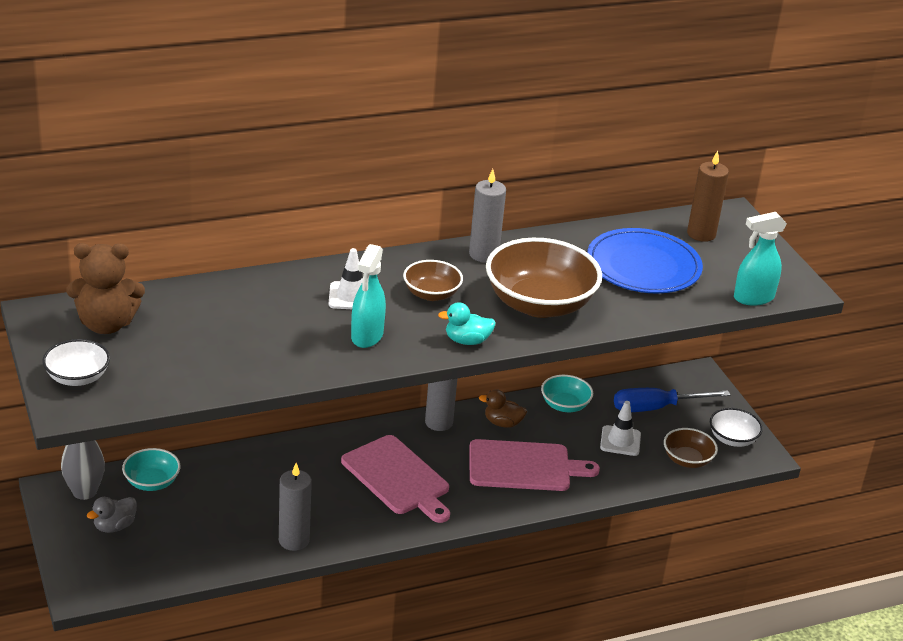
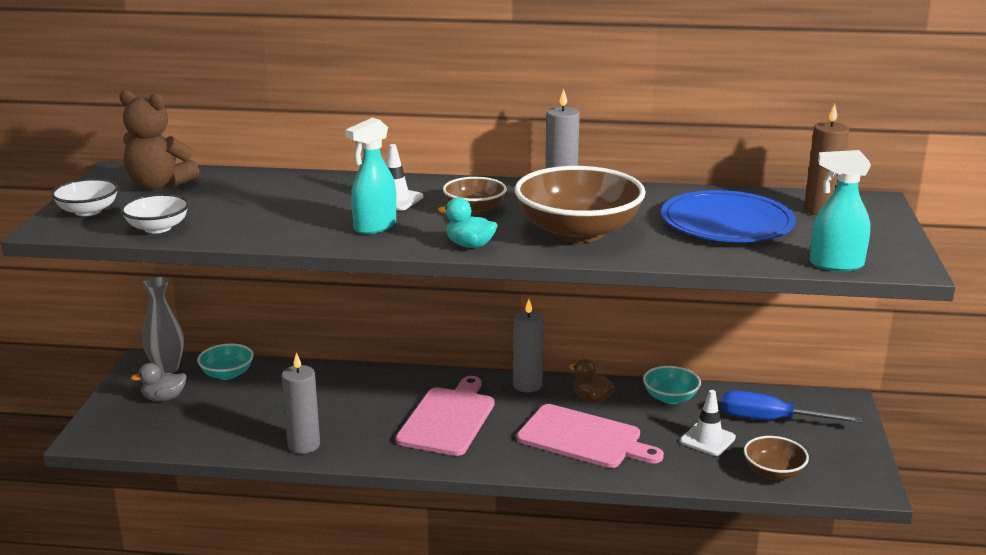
camera: 30 degrees right, 10 degrees down
(398, 477) = (448, 419): pink cutting board -> pink cutting board turned 150 degrees counterclockwise
(732, 439) = (843, 465): white bowl -> white bowl (158, 228)

